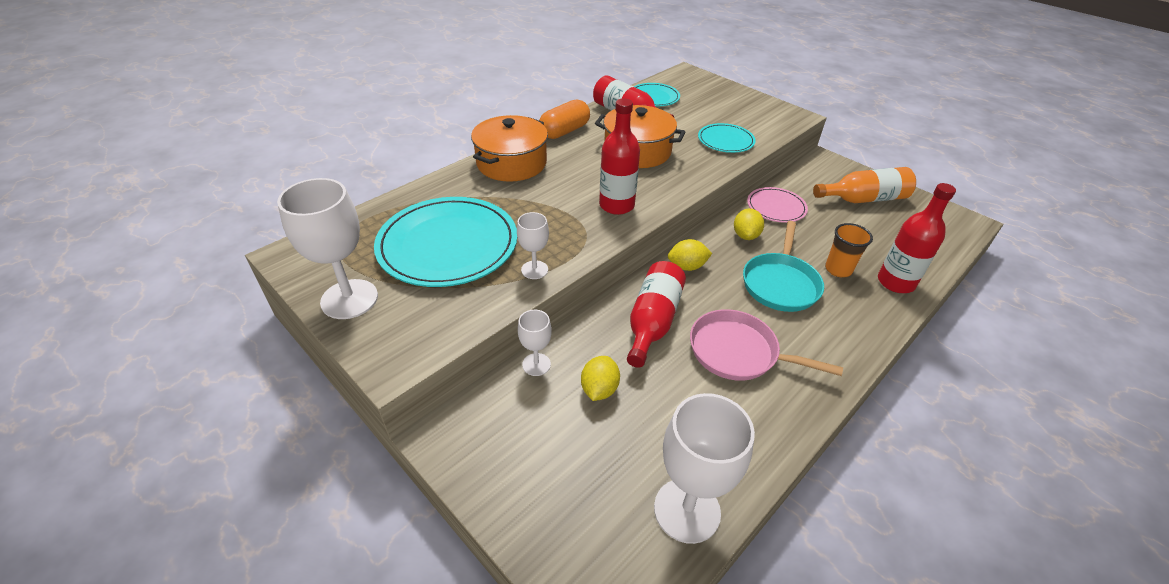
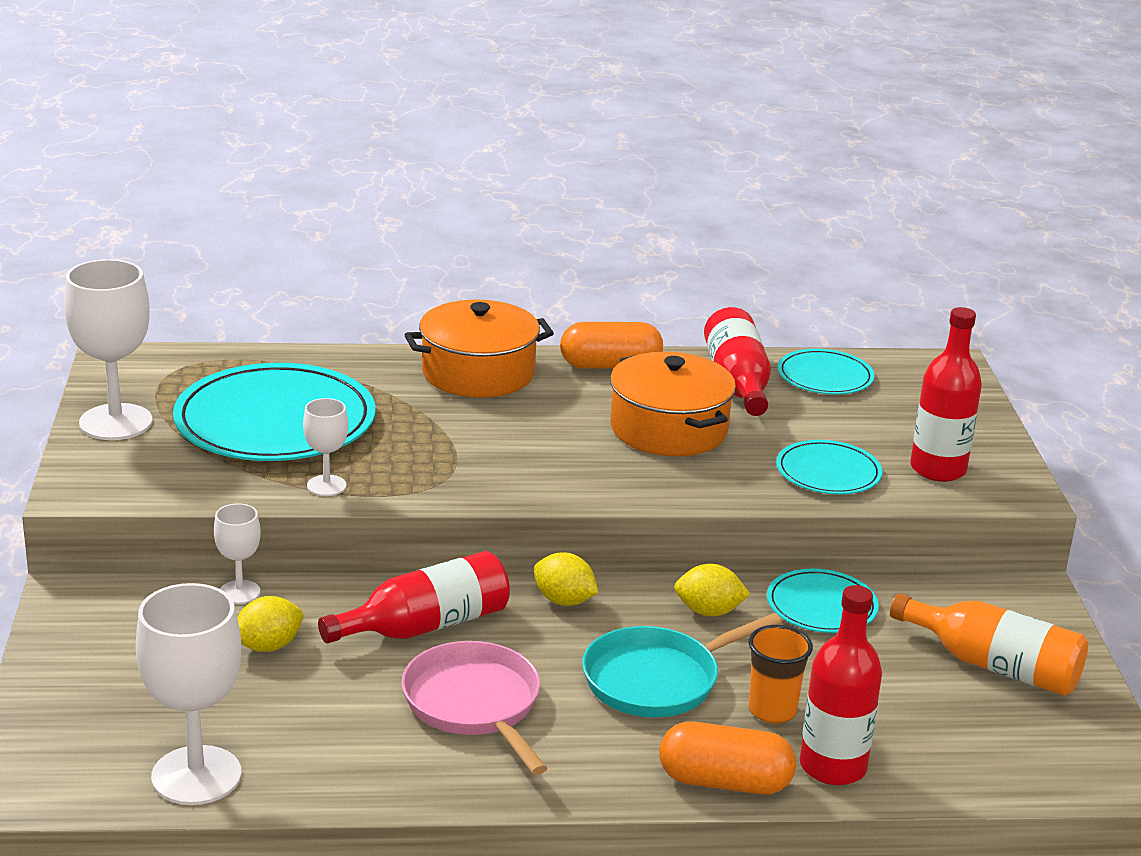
camera: 40 degrees right, 15 degrees down
(616, 205) = (529, 472): red bottle -> red bottle (938, 469)
(745, 235) = (709, 611): yellow lemon -> yellow lemon turned 45 degrees clockwise
(776, 207) = (821, 606): pink plate -> turquoise plate
(879, 319) = (724, 782): none -> orange capsule

